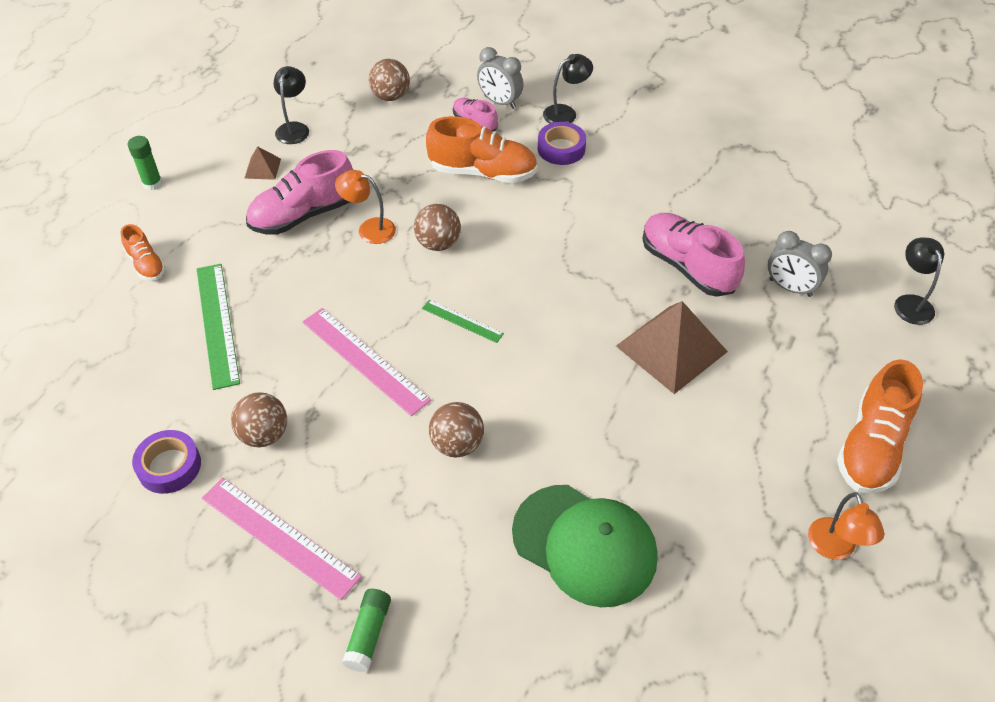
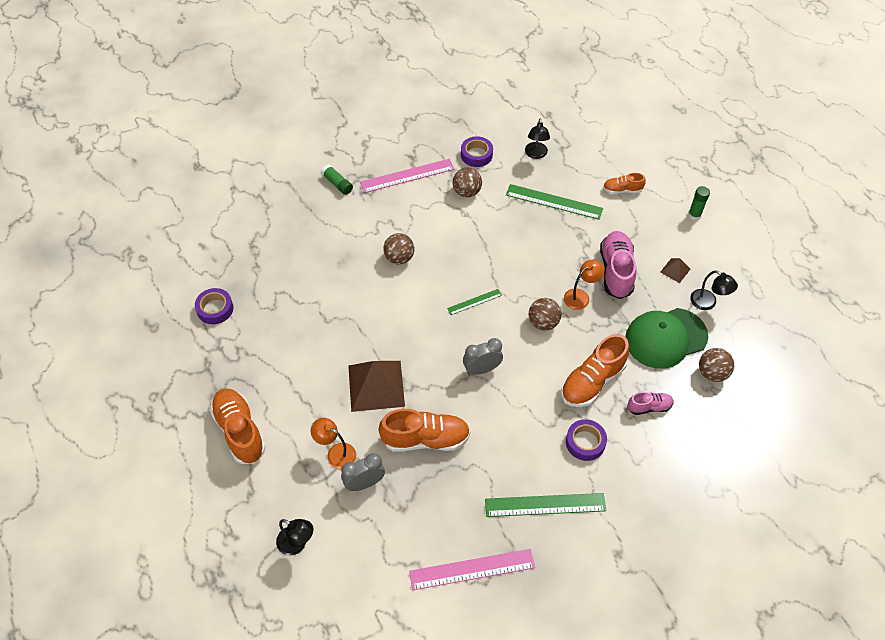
camera: 125 degrees right, 5 degrees up
(364, 360) = (481, 248): pink ruler -> pink ruler (472, 569)
(500, 102) = (663, 436): grey clock -> grey clock (482, 369)
(565, 113) = (623, 471): black lamp -> black lamp (536, 154)
(585, 545) = (306, 274): green cap -> green cap (665, 338)
(657, 147) = (545, 505): none -> green ruler
(687, 266) = (425, 439): pink shoe -> orange shoe
(754, 628) = (215, 309): none -> purple tape
(835, 548) = (213, 368): orange lamp -> orange lamp (336, 453)

